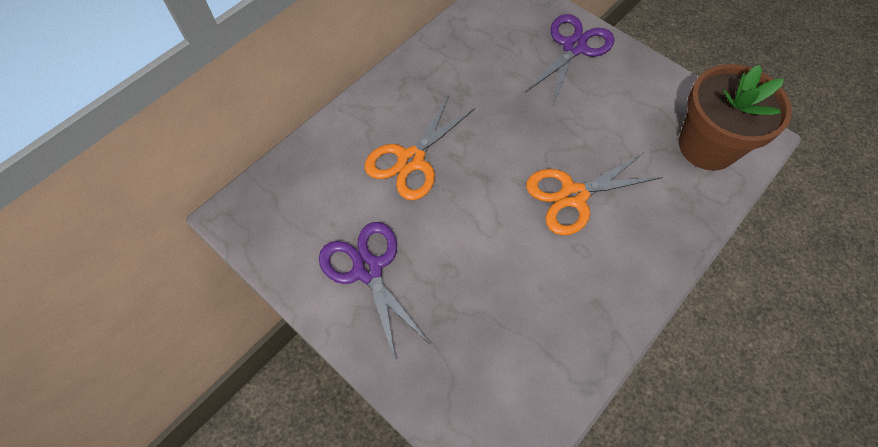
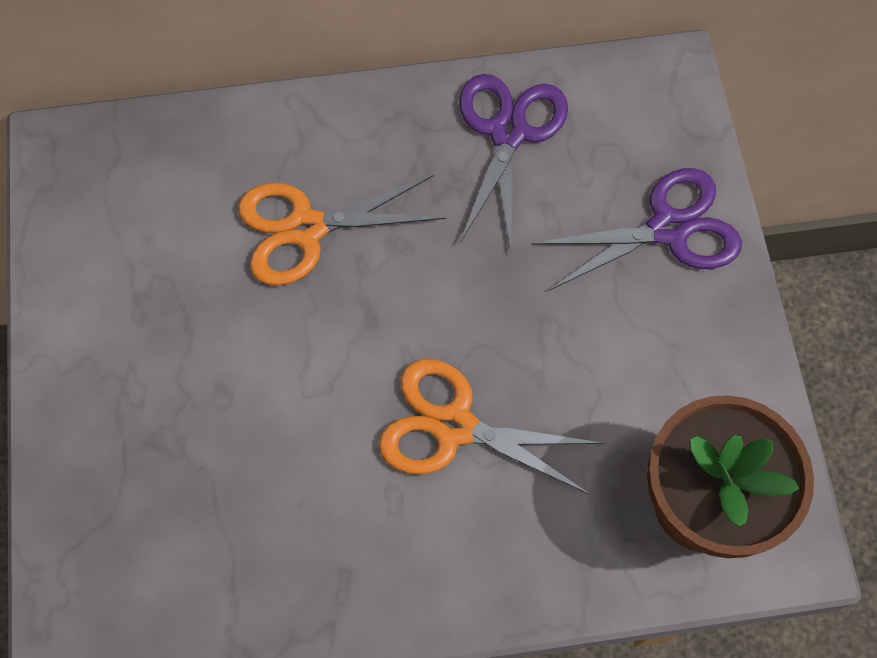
camera: 40 degrees right, 5 degrees up
(368, 269) = (136, 324): purple scissors -> purple scissors (508, 132)

